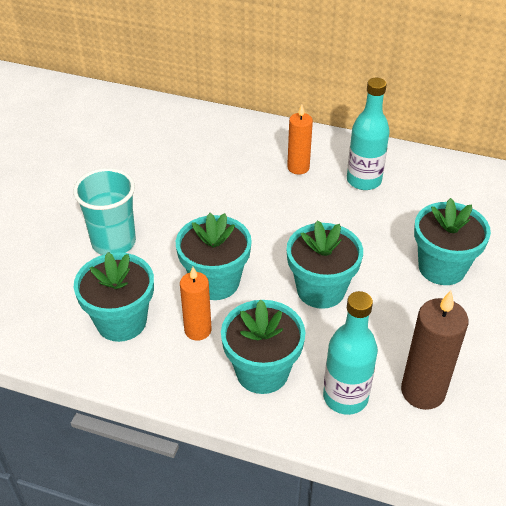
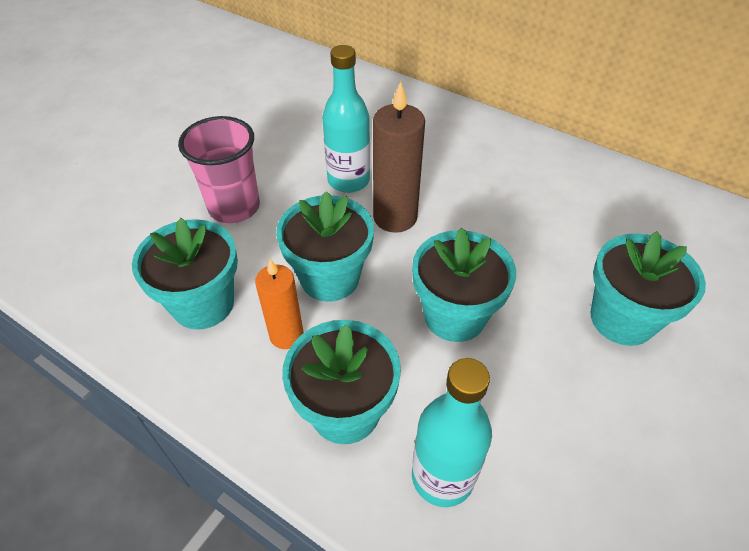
camera: 15 degrees right, 5 degrees up
(114, 242) = (234, 207): turquoise cup -> pink cup
(298, 167) = (473, 160): orange candle -> none
(364, 180) = (548, 188): turquoise bottle -> turquoise bottle (348, 180)
(423, 391) = (553, 496): brown candle -> brown candle (395, 217)

